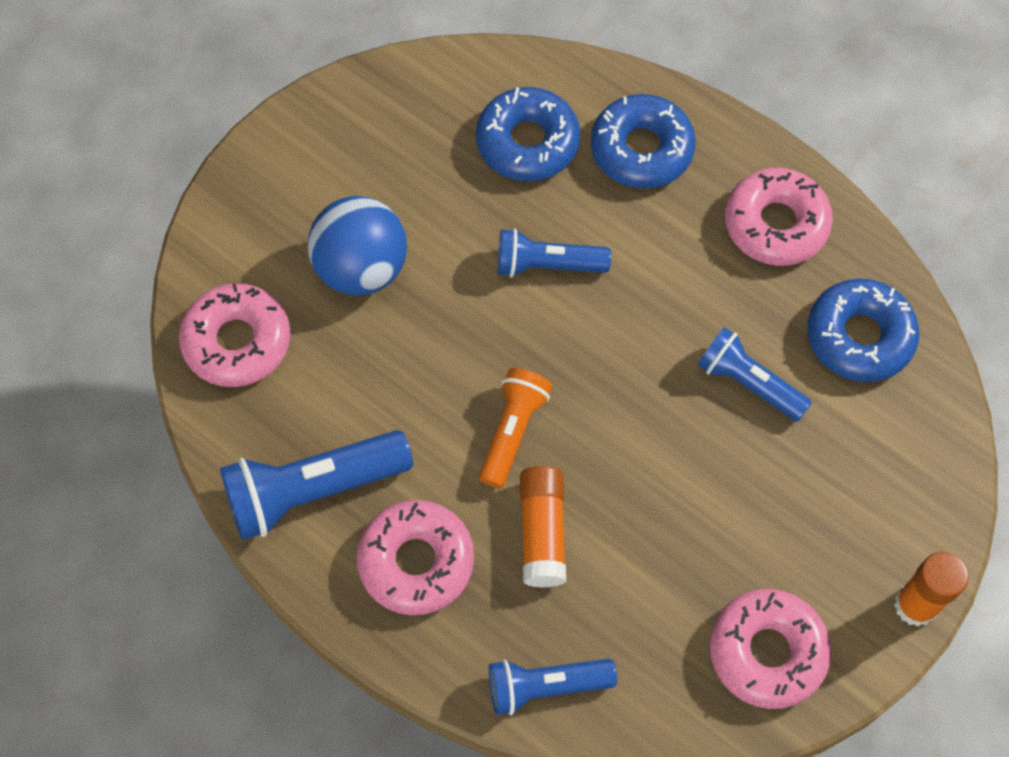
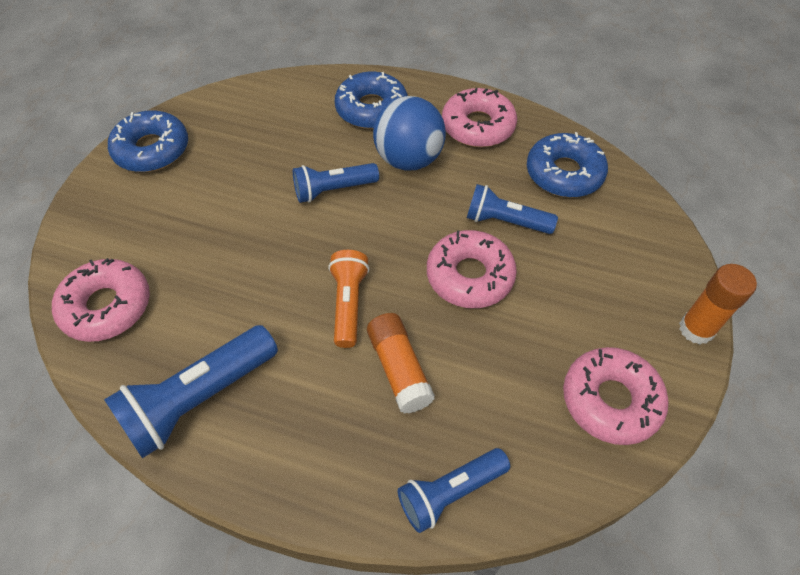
camera: 20 degrees left, 10 degrees down
(361, 268) = (195, 229): blue ball -> blue ball (408, 159)
(416, 562) = (304, 427): pink donut -> pink donut (469, 276)
(527, 142) = (293, 124): blue donut -> blue donut (152, 150)

